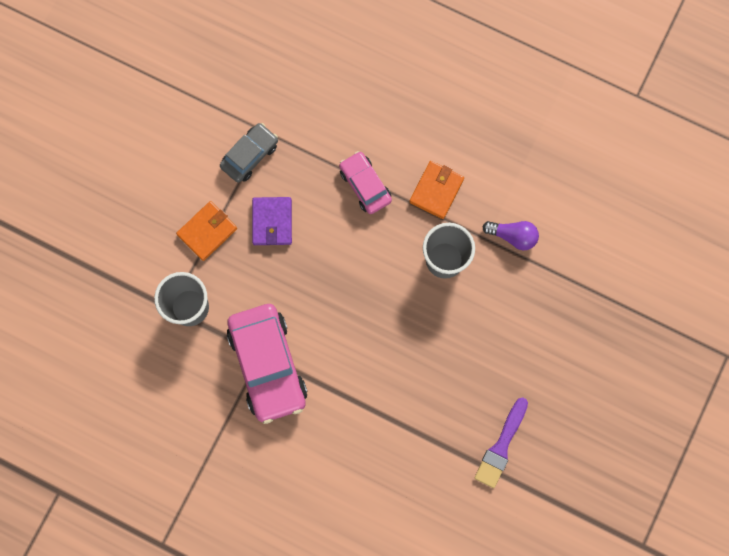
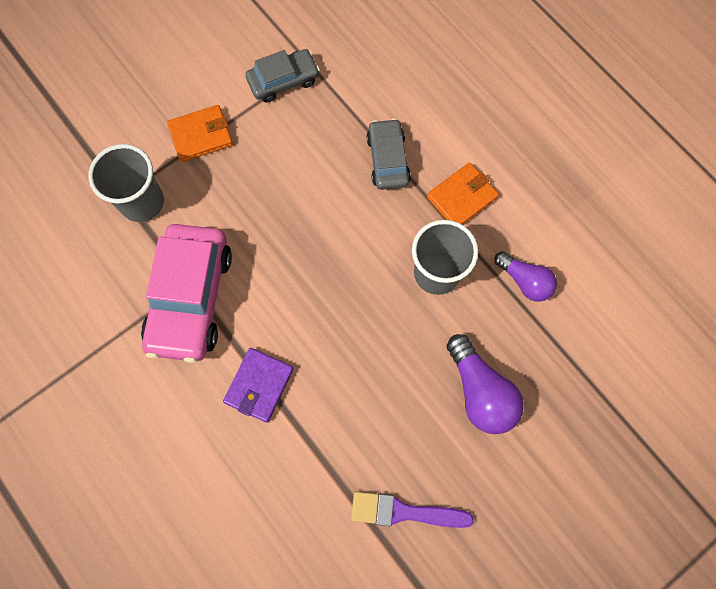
camera: 25 degrees right, 5 degrees down
(272, 222) = (272, 154): purple wallet -> purple wallet (259, 385)
(365, 185) = (388, 159): pink car -> grey car
(501, 446) = (404, 512): purple brush -> purple brush turned 45 degrees clockwise
(516, 335) = (480, 392): none -> purple light bulb

